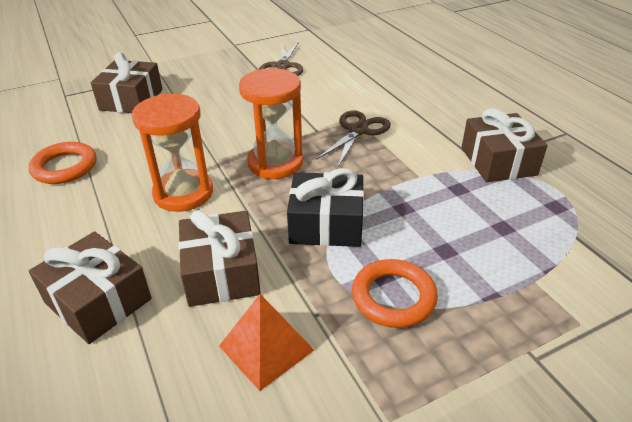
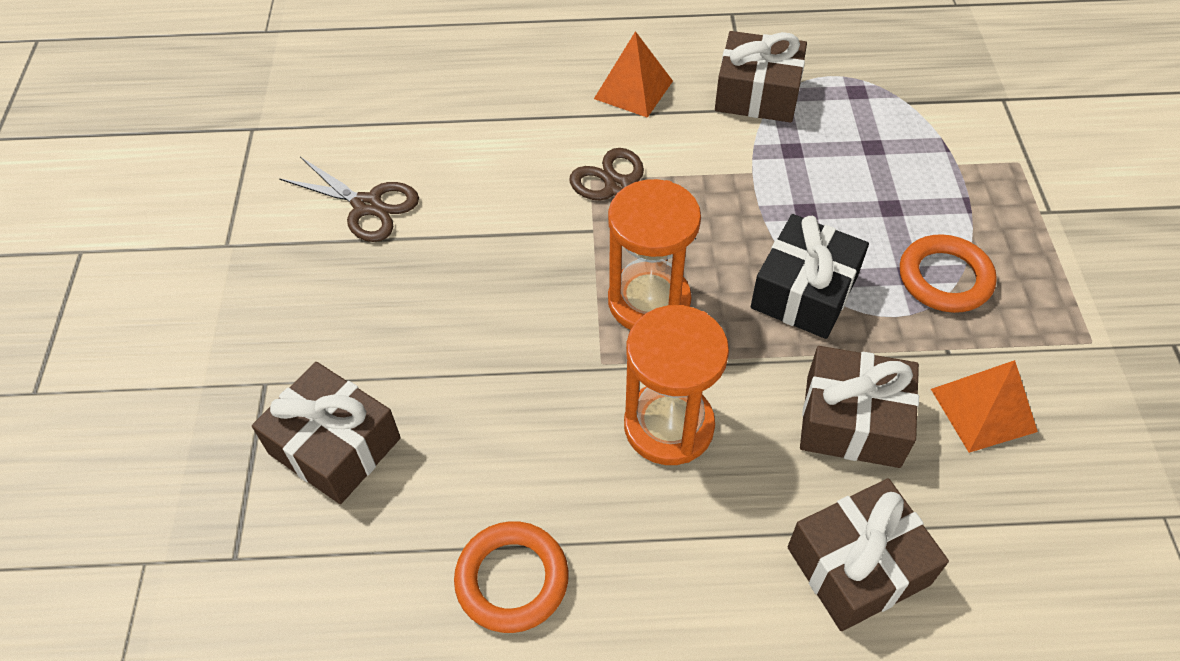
camera: 65 degrees left, 15 degrees up
(446, 115) = (633, 89): none -> orange pyramid

